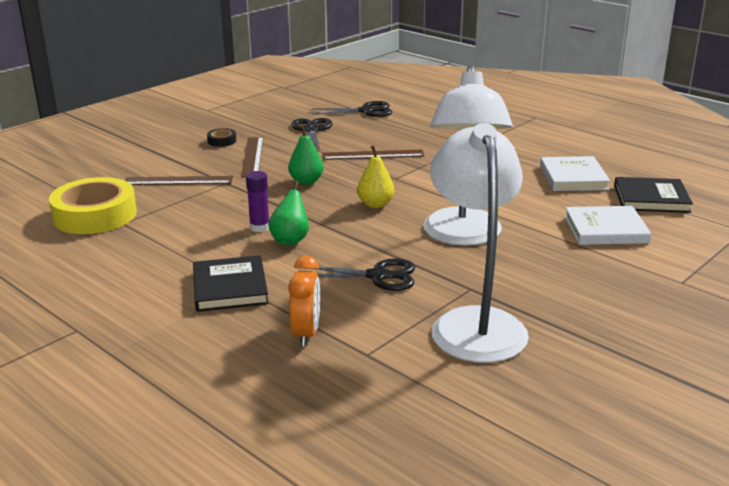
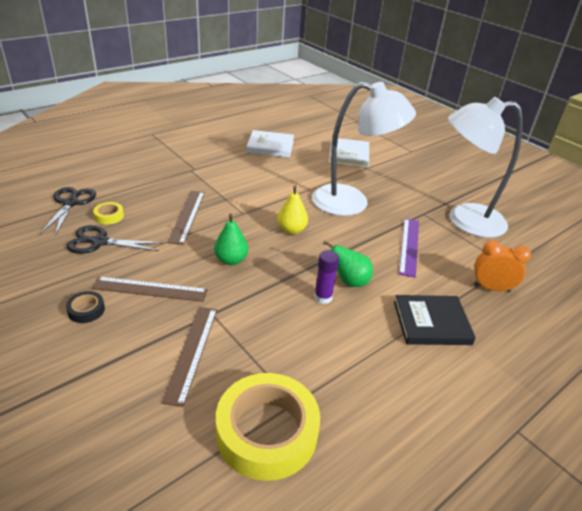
camera: 85 degrees left, 10 degrees up
(354, 127) = (109, 216): none -> yellow tape
(378, 276) = (409, 246): black scissors -> purple ruler
(651, 199) = (310, 132): black book -> none

